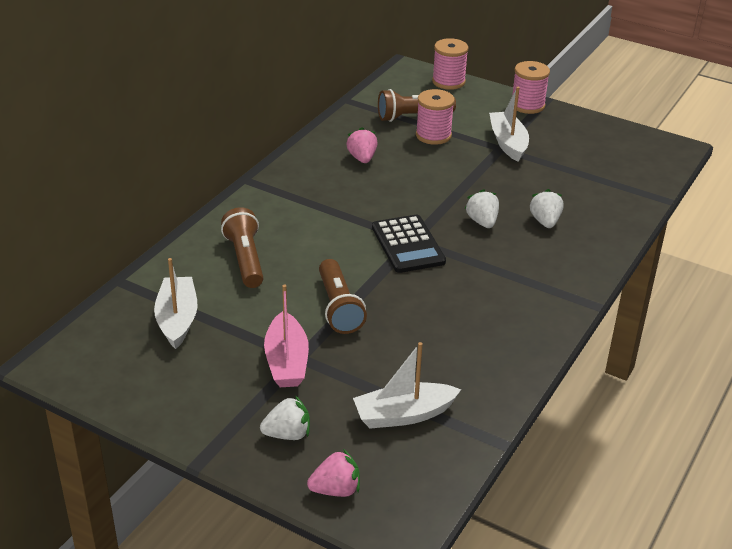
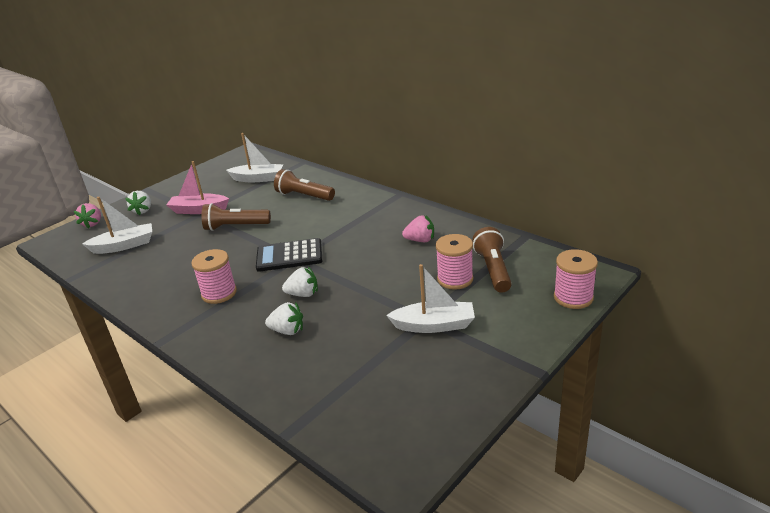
camera: 105 degrees right, 5 degrees down
(245, 259) = (304, 196): brown flashlight -> brown flashlight turned 150 degrees counterclockwise
(404, 415) = (124, 245): white boat -> white boat turned 75 degrees clockwise
(527, 105) = (519, 351): pink spool -> pink spool (219, 293)

